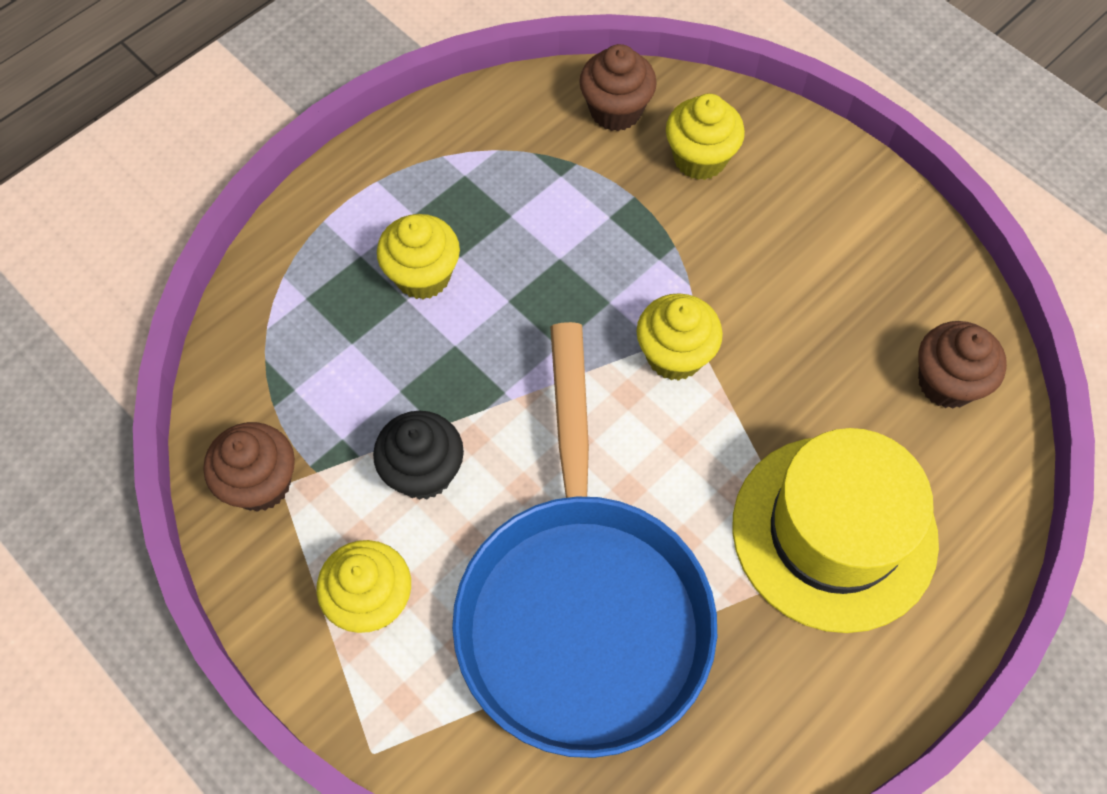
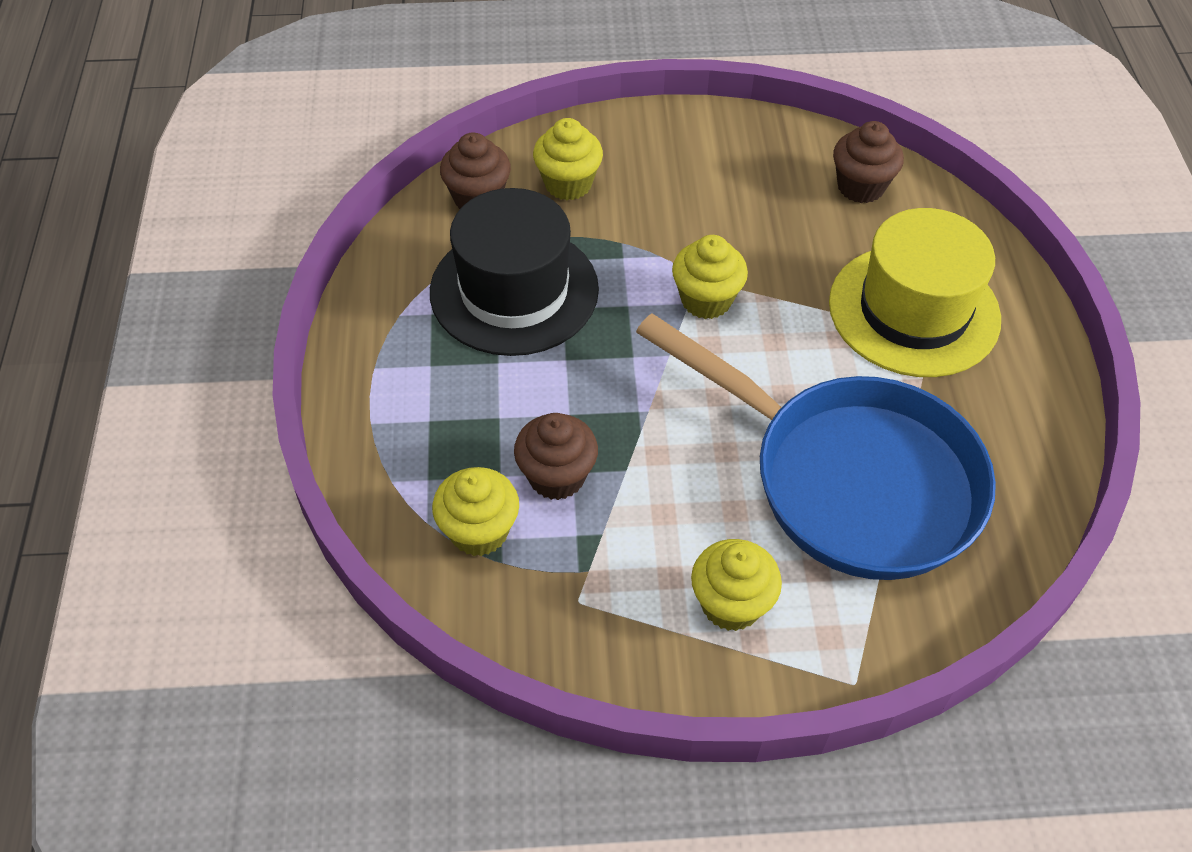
camera: 50 degrees left, 10 degrees down
(261, 483) = (562, 614): brown cupcake -> brown cupcake (556, 476)
(423, 276) = (490, 394): yellow cupcake -> yellow cupcake (479, 531)
(423, 472) = (655, 502): black cupcake -> none
(544, 211) = (514, 290): none -> black hat

